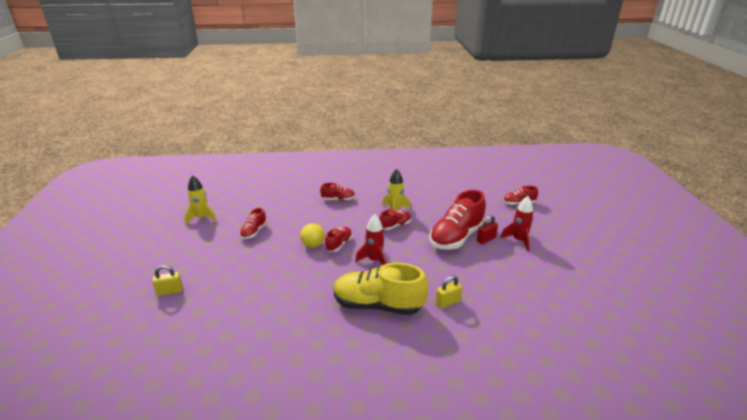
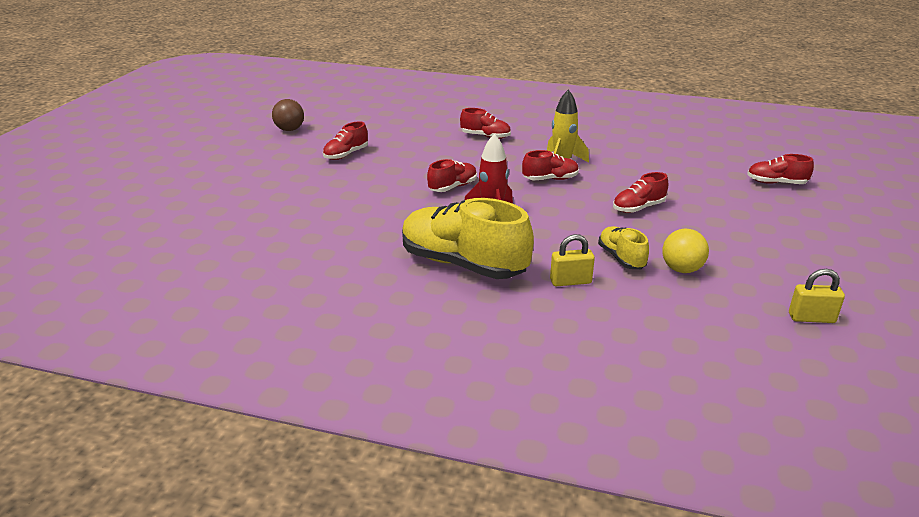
camera: 20 degrees right, 0 degrees up
(170, 291) = (204, 198): yellow padlock -> yellow padlock (811, 318)
(202, 218) = (289, 129): yellow rocket -> brown ball
(313, 245) = (416, 181): yellow ball -> yellow ball (681, 269)
(456, 237) = (638, 208): red shoe -> red shoe, size x0.50
(466, 277) = (621, 258): none -> yellow shoe
(486, 239) = (686, 218): red padlock -> none
(518, 240) = (742, 229): red rocket -> none

